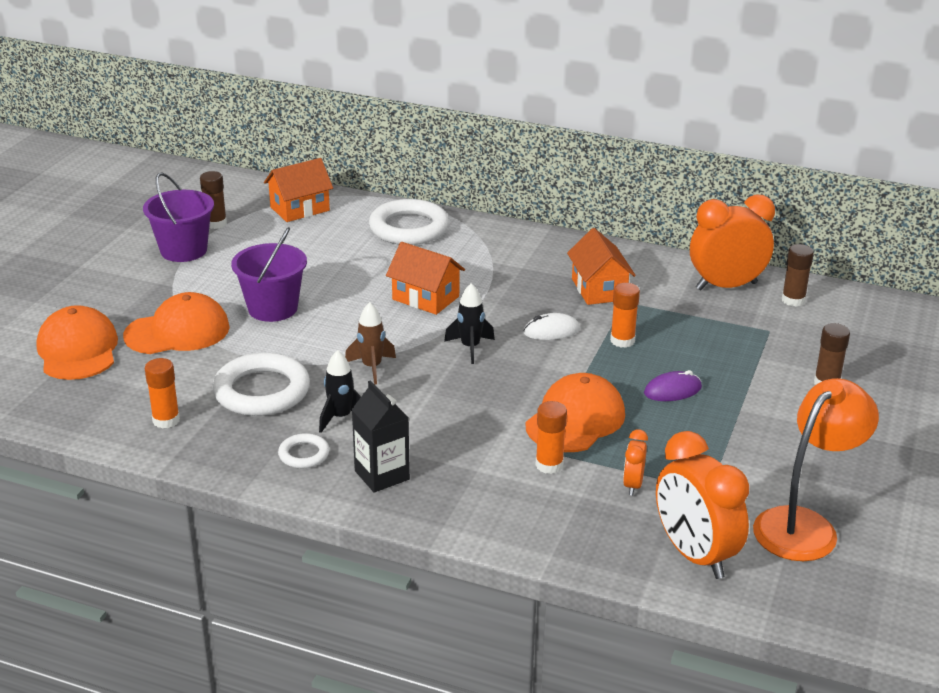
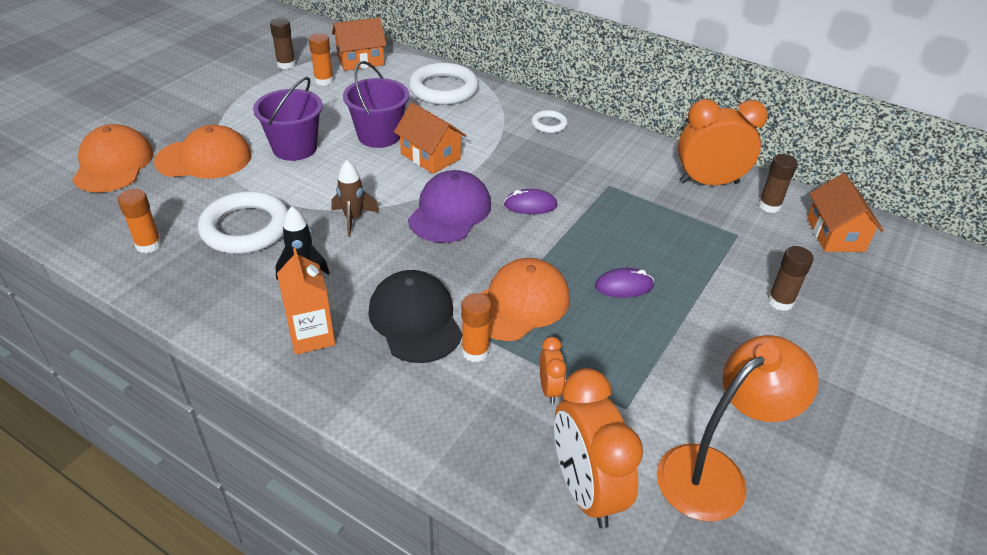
camera: 10 degrees right, 10 degrees up
(183, 250) = (248, 85): purple bucket -> purple bucket (379, 136)
(304, 454) = (251, 301): white ring -> white ring (549, 124)
(382, 475) = (311, 336): black carton -> orange carton
(470, 348) = (450, 211): black rocket -> purple cap
(479, 447) = (415, 320): none -> black cap
(551, 331) = (530, 205): white mouse -> purple mouse
(599, 289) = (589, 169): orange house -> orange house (835, 234)
(622, 341) = (593, 225): orange glue stick -> orange glue stick (324, 81)
(633, 485) = (549, 389): orange clock -> orange clock turned 150 degrees clockwise

